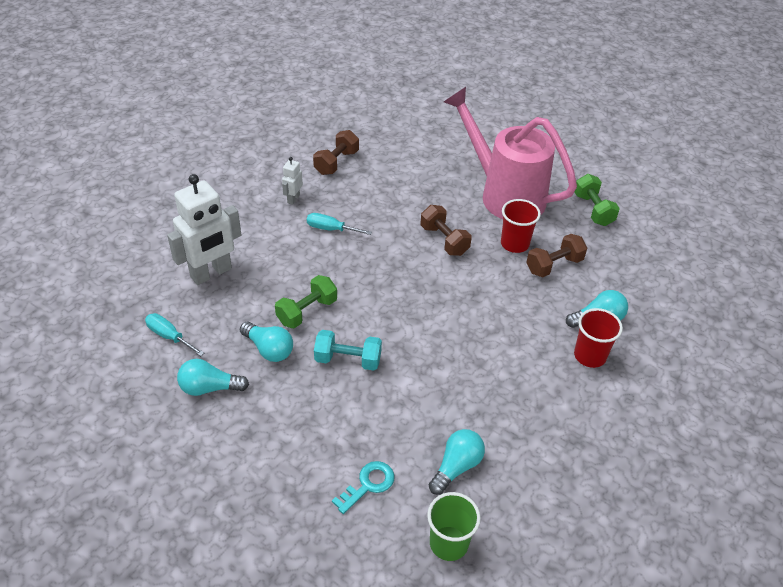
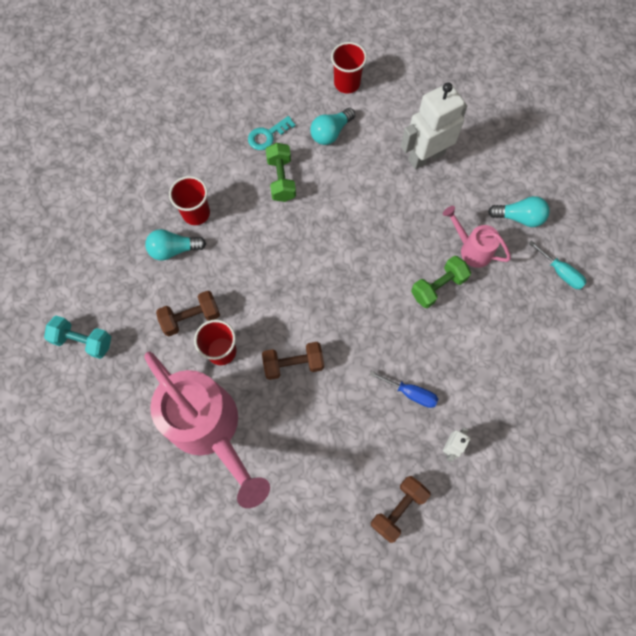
camera: 170 degrees left, 25 degrees up
(211, 273) = (531, 343): white robot -> white robot (426, 156)
(269, 349) = (472, 249): turquoise light bulb -> pink watering can
(331, 229) = (410, 393): turquoise screwdriver -> blue screwdriver
(348, 360) = (404, 231): turquoise dumbbell -> turquoise dumbbell (83, 341)
(368, 485) = (397, 127): turquoise key -> turquoise key (267, 135)
(444, 240) = (293, 364): brown dumbbell -> brown dumbbell turned 75 degrees counterclockwise
(448, 543) = (347, 83): green cup -> red cup
(593, 210) = (119, 393): green dumbbell -> green dumbbell (281, 179)

